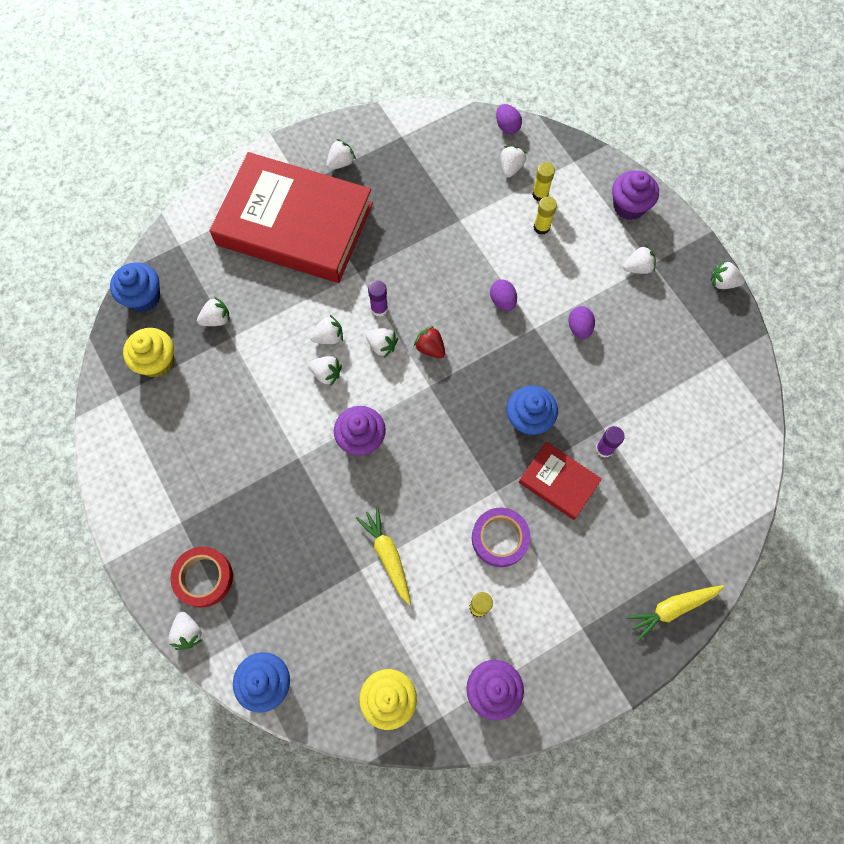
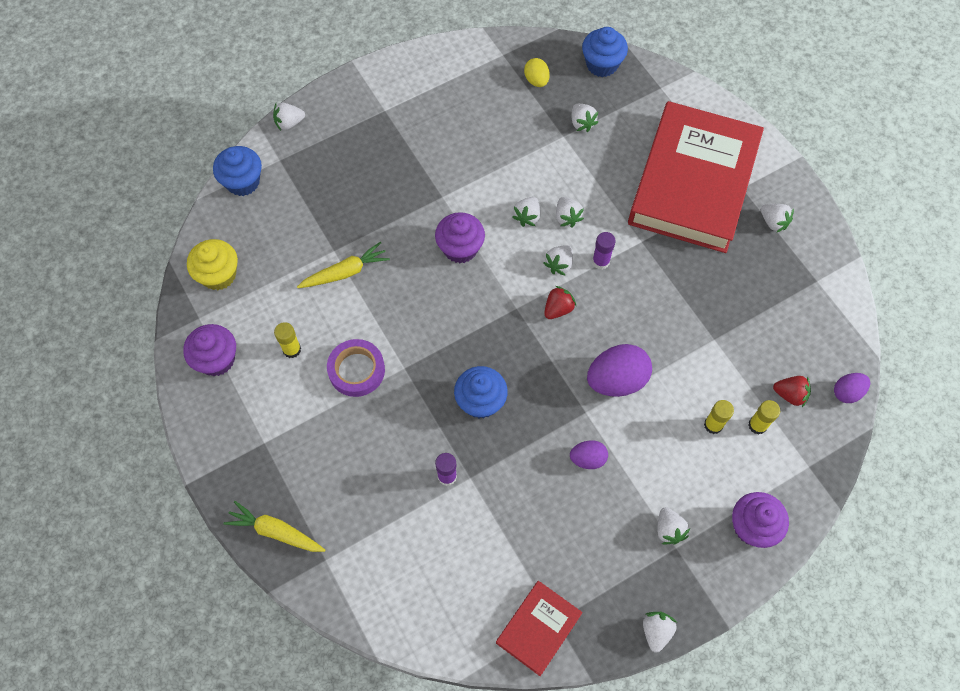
camera: 90 degrees right, 5 degrees down
(157, 362) = (536, 80): yellow cupcake -> yellow egg
(203, 577) = (335, 130): red tape -> none
(502, 301) = (616, 380): purple egg -> purple egg, size x1.80
(511, 168) = (790, 394): white strawberry -> red strawberry
(558, 482) = (412, 428): red book -> red book (538, 628)
(672, 608) = (275, 531): yellow carrot -> yellow carrot turned 45 degrees counterclockwise

